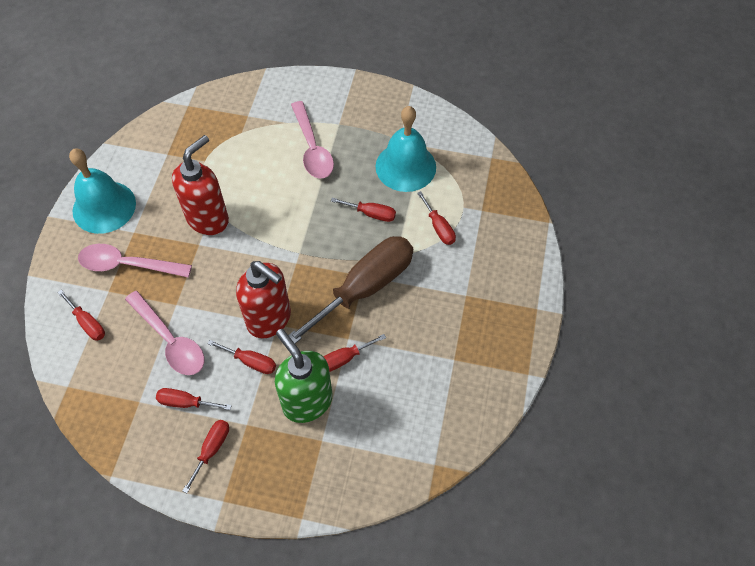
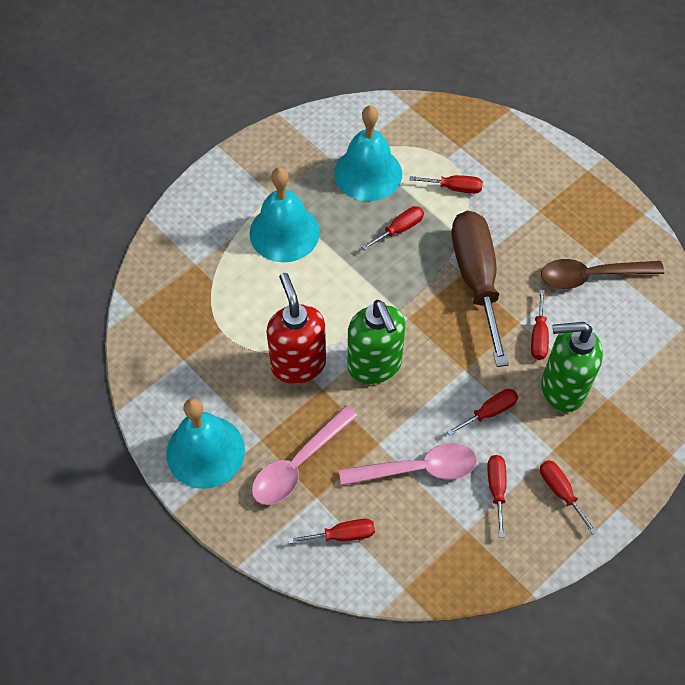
camera: 55 degrees left, 0 degrees up
(186, 402) = (496, 489): red screwdriver -> red screwdriver turned 135 degrees clockwise
(239, 265) = (375, 366): none -> green soap dispenser
(269, 319) = (454, 372): red soap dispenser -> none
(312, 148) = (284, 232): pink spoon -> turquoise bell
(431, 367) = (592, 276): none -> brown spoon

